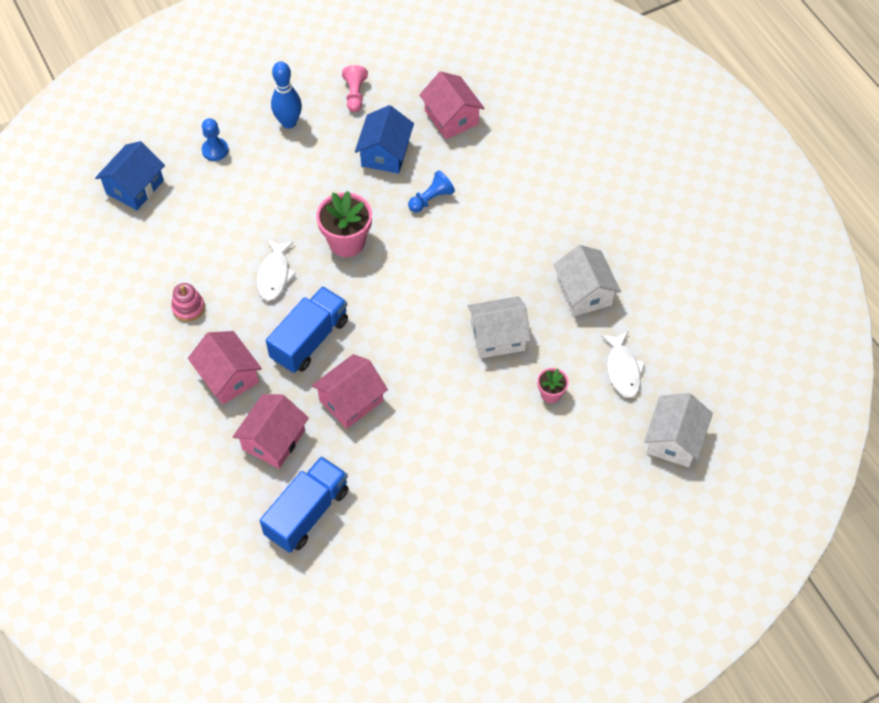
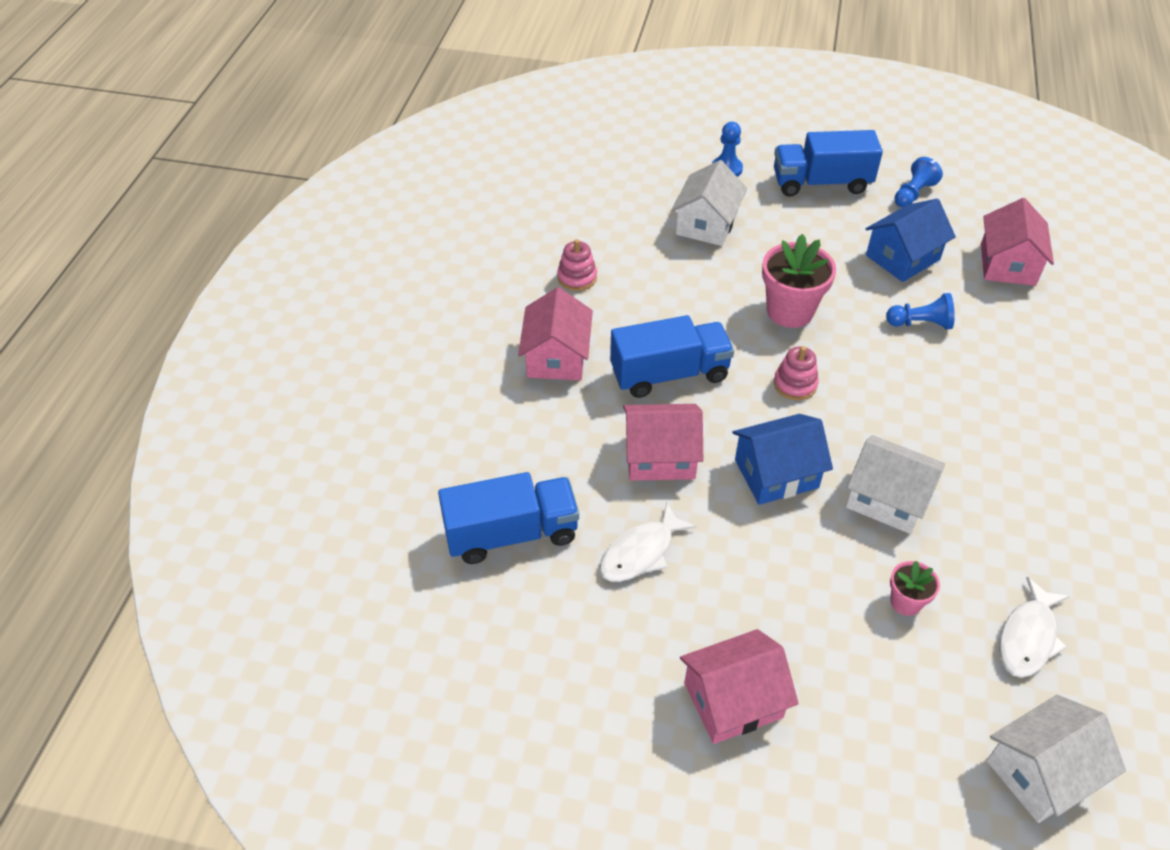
camera: 40 degrees right, 10 degrees down
(135, 187) = (624, 159): blue house -> blue house (776, 474)
(274, 275) = (687, 298): white fish -> white fish (640, 552)
(274, 440) = (545, 441): pink house -> pink house (733, 700)
(289, 122) = (821, 183): blue bowling pin -> blue truck
(355, 94) = (913, 194): pink pawn -> blue pawn
(390, 295) = (795, 384): none -> pink stacking toy
(584, 292) = (1040, 519): white house -> white house (706, 224)

